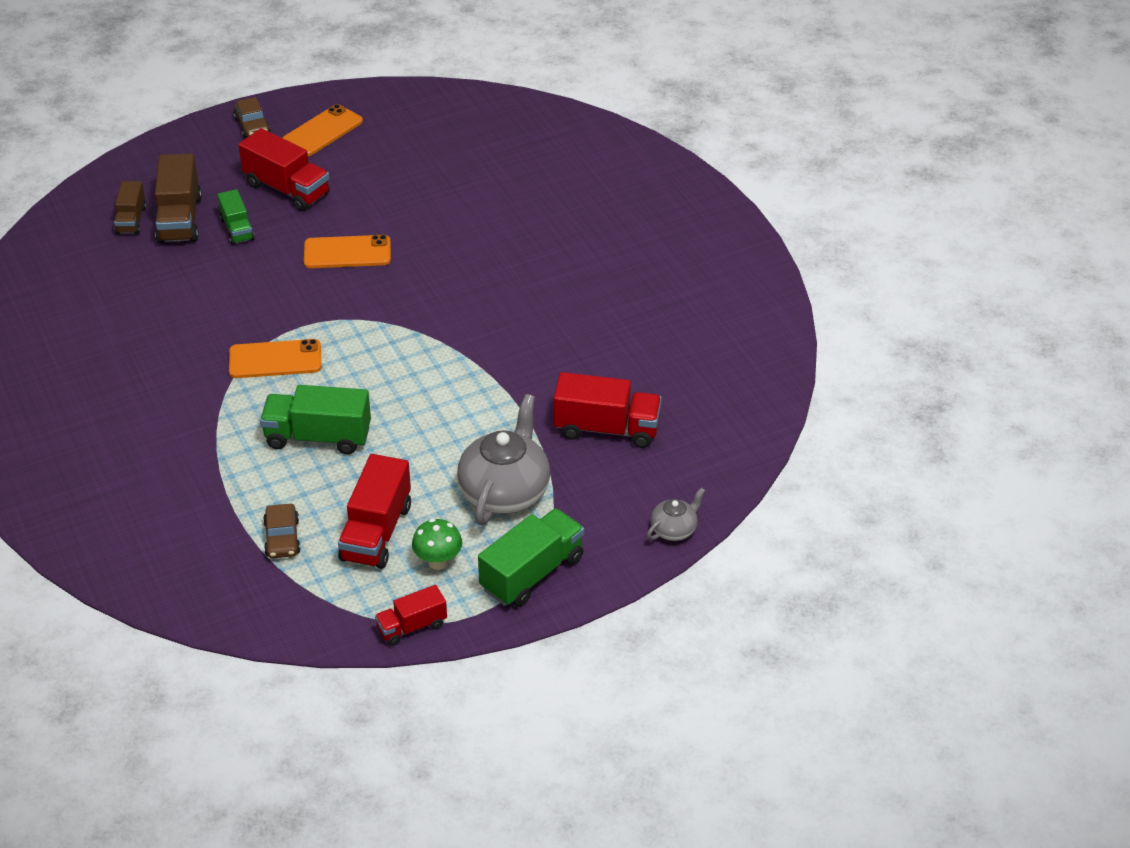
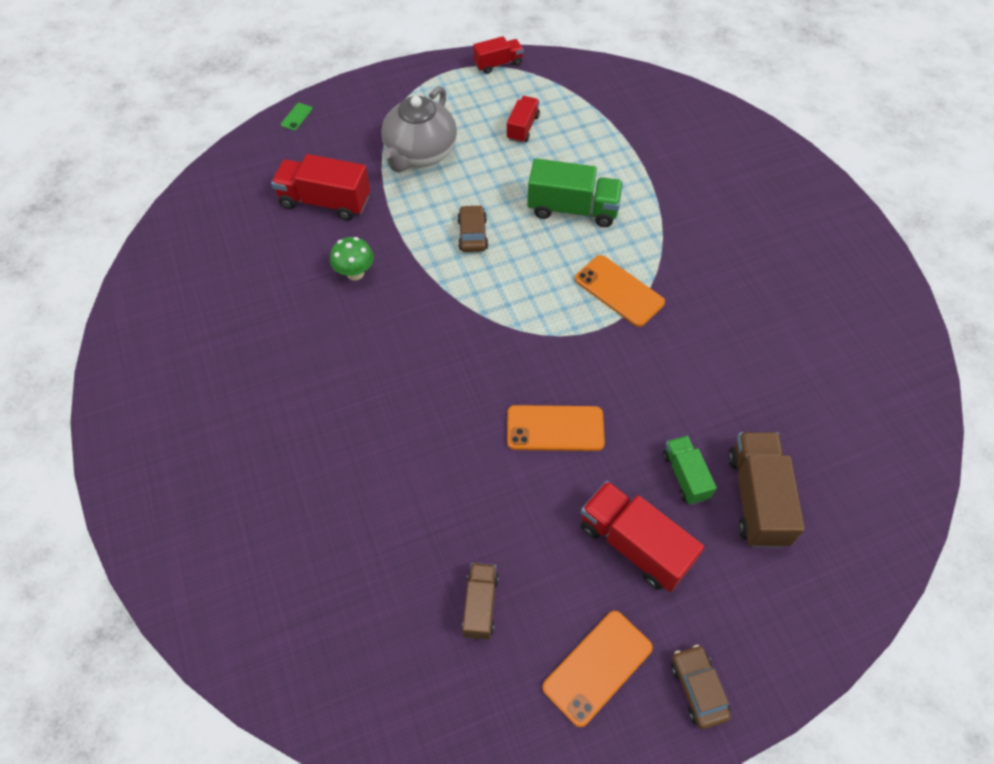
camera: 175 degrees left, 15 degrees up
(131, 220) = (814, 501): brown truck -> brown truck (480, 605)
(275, 360) = (619, 291): orange phone -> orange phone turned 45 degrees clockwise
(282, 538) = (594, 128): brown car -> brown car (472, 234)
(376, 532) = (523, 128): red truck -> red truck, size x0.60
(438, 562) = (477, 104): green mushroom -> green mushroom (355, 273)
(532, 573) = (409, 93): green truck -> none
(674, 529) = (296, 117): grey teapot -> green phone

